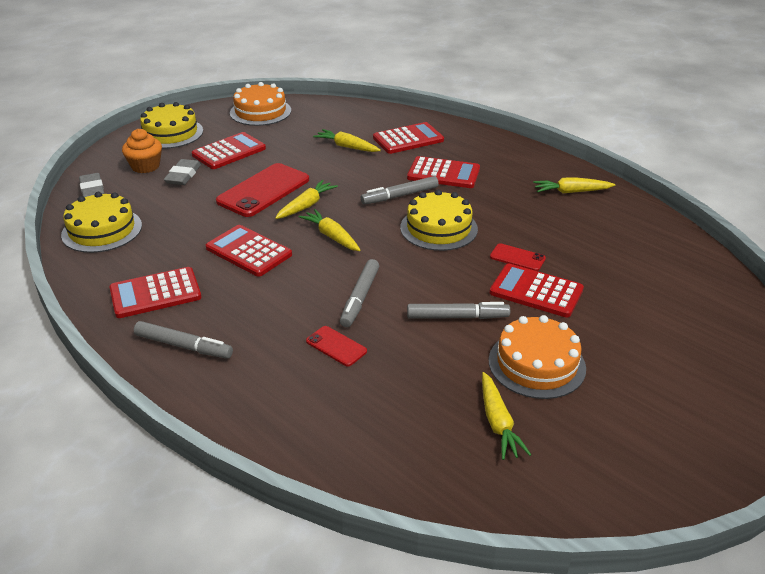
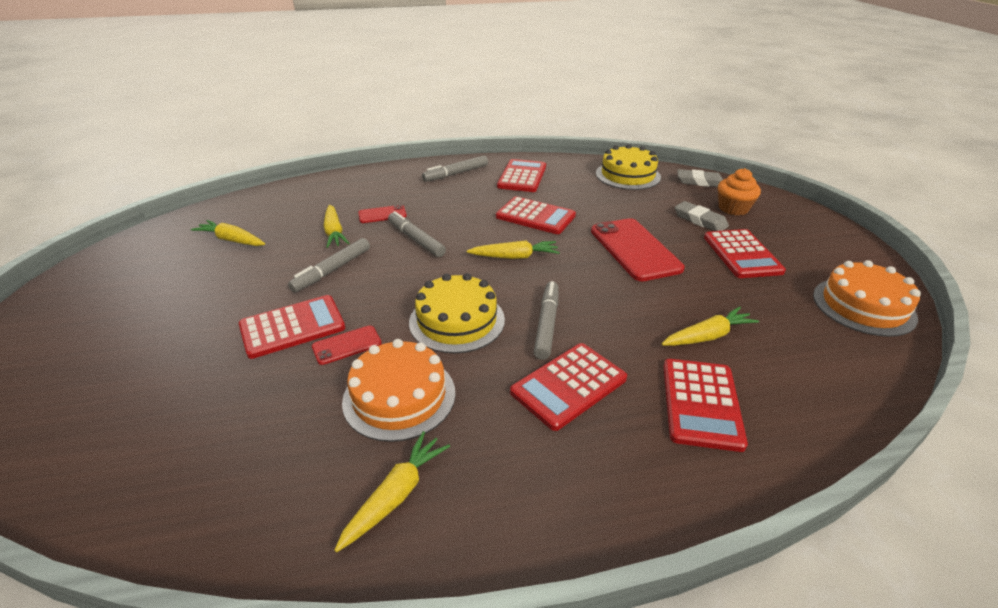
camera: 125 degrees right, 0 degrees up
(170, 133) = (812, 235): yellow cake -> none
(249, 251) = (535, 216): red calculator -> red calculator turned 45 degrees clockwise
(306, 206) = (583, 262): yellow carrot -> yellow carrot (334, 232)
(536, 364) = (236, 279): orange cake -> orange cake (399, 396)

